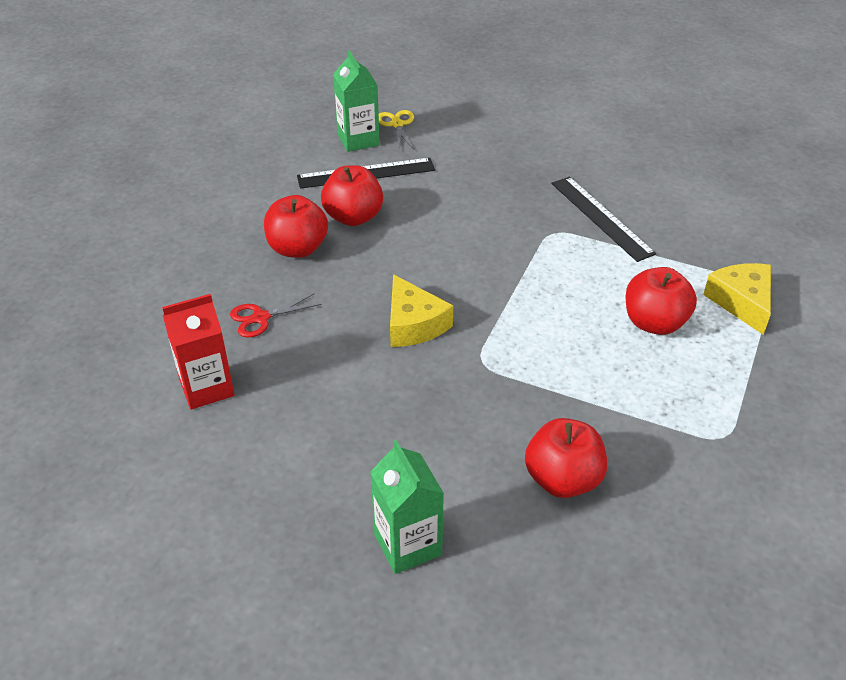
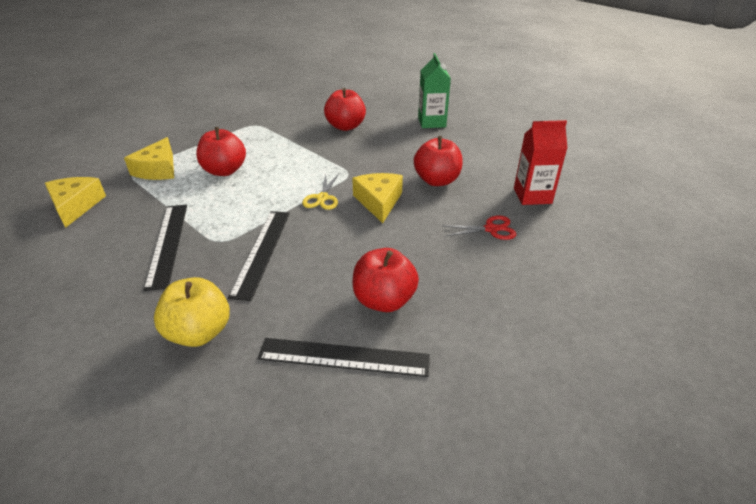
camera: 160 degrees left, 5 degrees down
(297, 248) = (449, 280): red apple -> red apple (437, 180)
(358, 140) = (325, 424): green carton -> none
(397, 124) = (255, 442): yellow scissors -> yellow scissors (322, 198)
(490, 163) = (199, 332): none -> yellow apple
(500, 232) = (262, 252): none -> black ruler
(755, 231) = (75, 206): none -> yellow cheese

